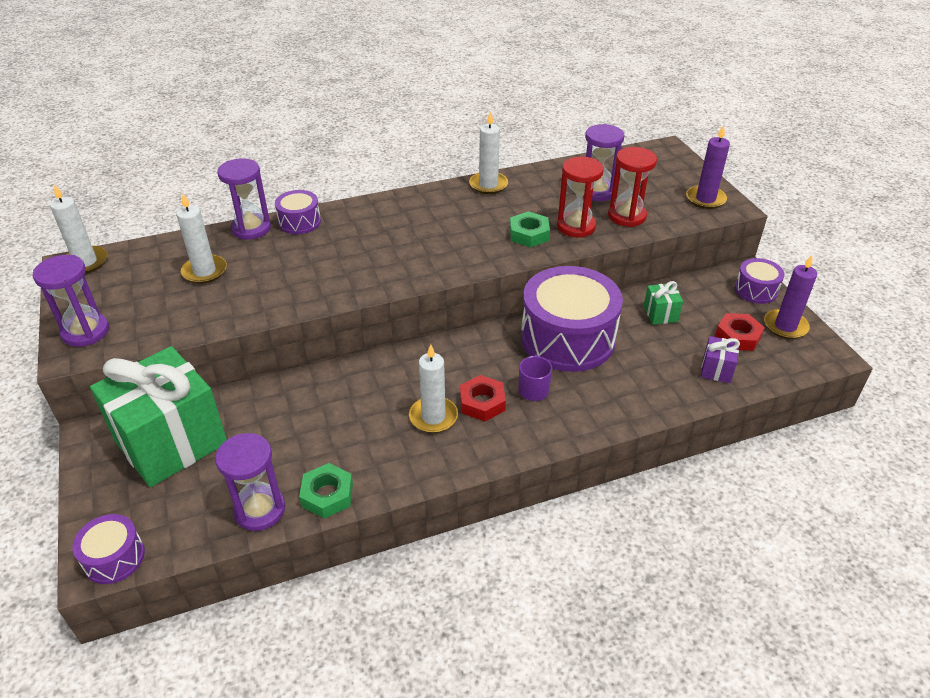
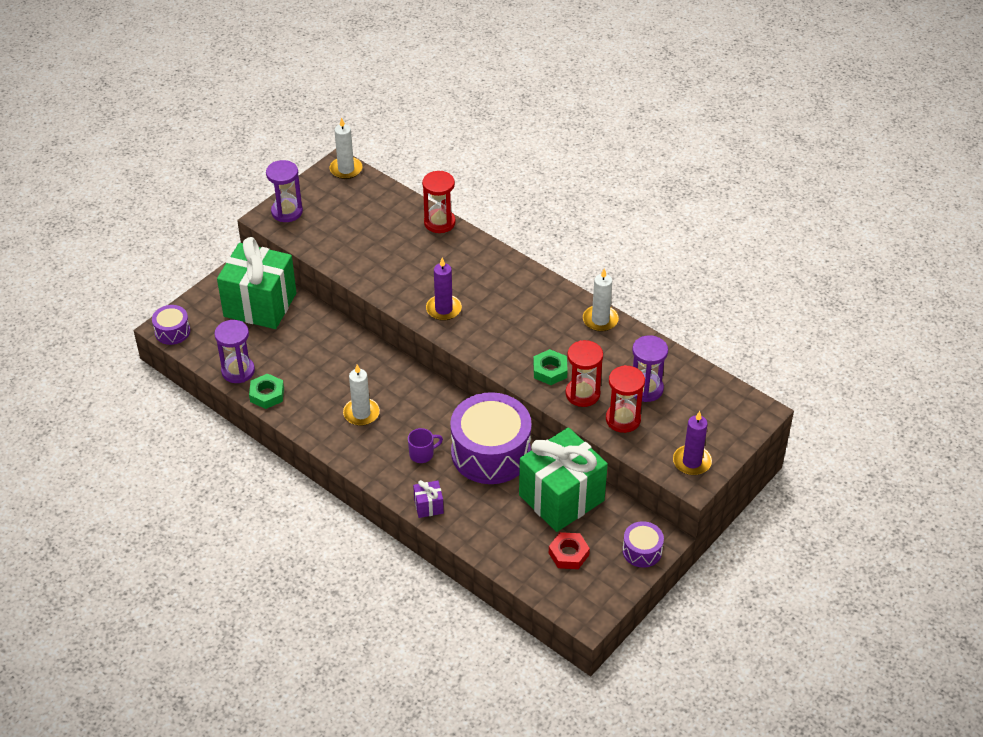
camera: 60 degrees right, 5 degrees up
(204, 271) = (378, 227): white candle -> none
(251, 228) = (439, 222): purple hourglass -> red hourglass
(299, 222) = (466, 242): purple drum -> none
(482, 403) = (391, 432): red nut -> none
(660, 314) = (561, 498): green gift -> green gift, size x2.49
(716, 370) = (517, 551): purple gift -> purple gift (428, 506)
(785, 326) = (605, 581): purple candle -> purple candle (443, 309)

